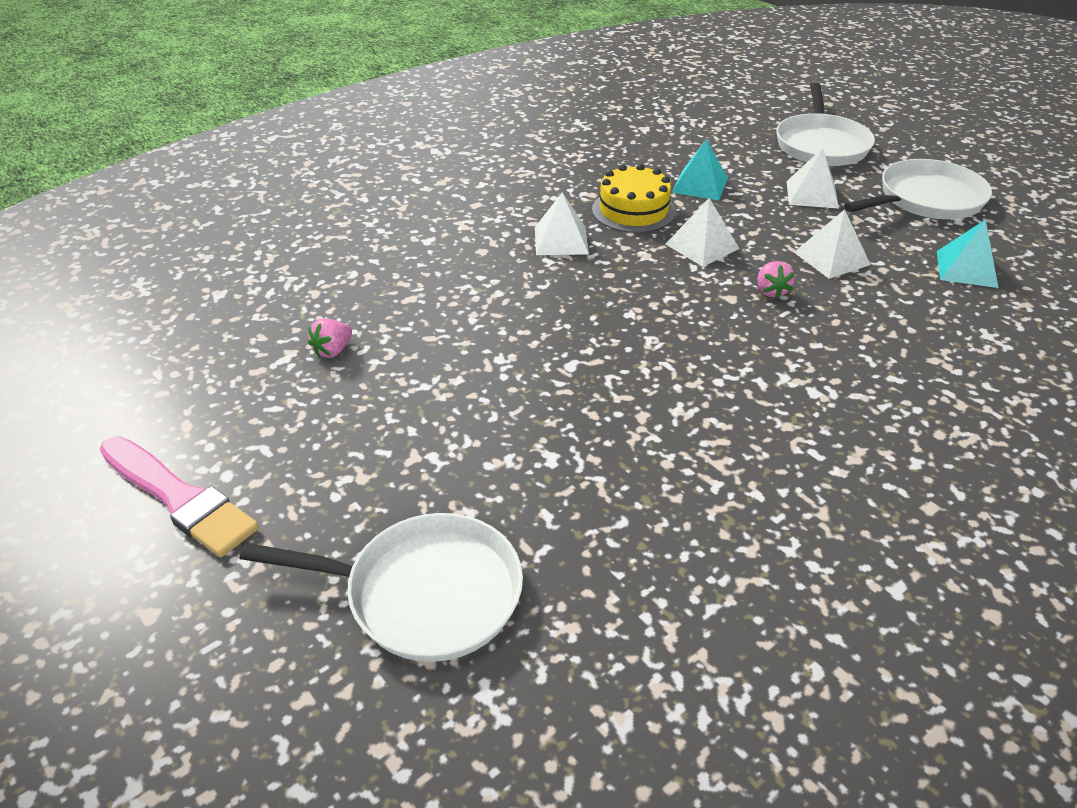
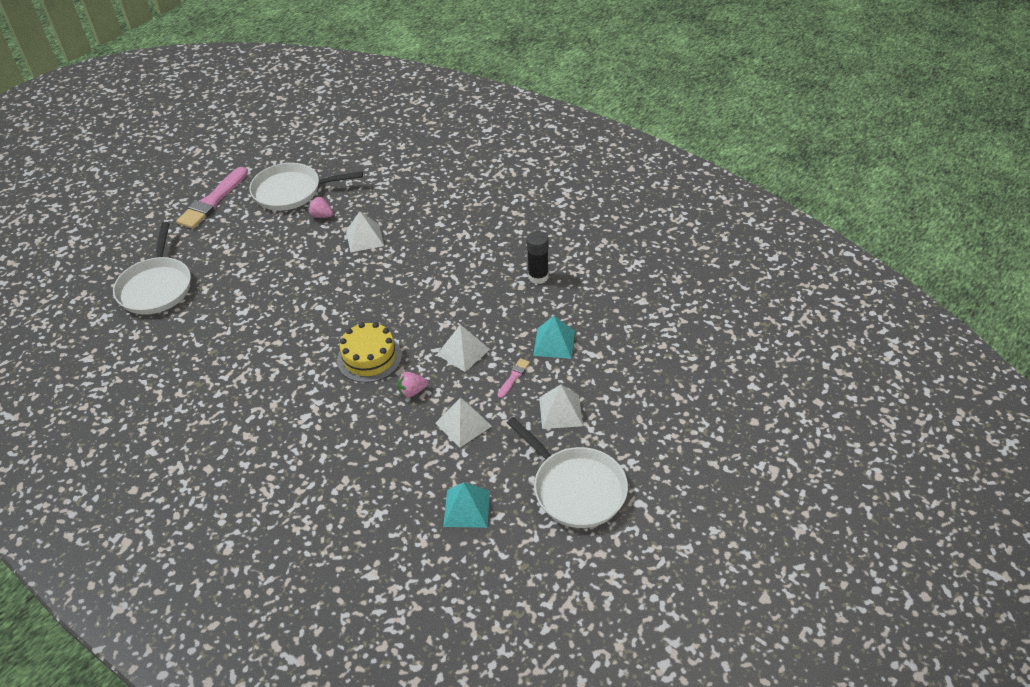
camera: 80 degrees right, 5 degrees up
(561, 240) = (453, 281): white pyramid -> white pyramid (365, 238)
(578, 181) = (538, 276): none -> black glue stick
(633, 210) = (503, 311): yellow cake -> yellow cake (369, 358)
(753, 216) = (513, 377): none -> pink brush
(821, 145) = (657, 416): white pan -> white pan (291, 191)

